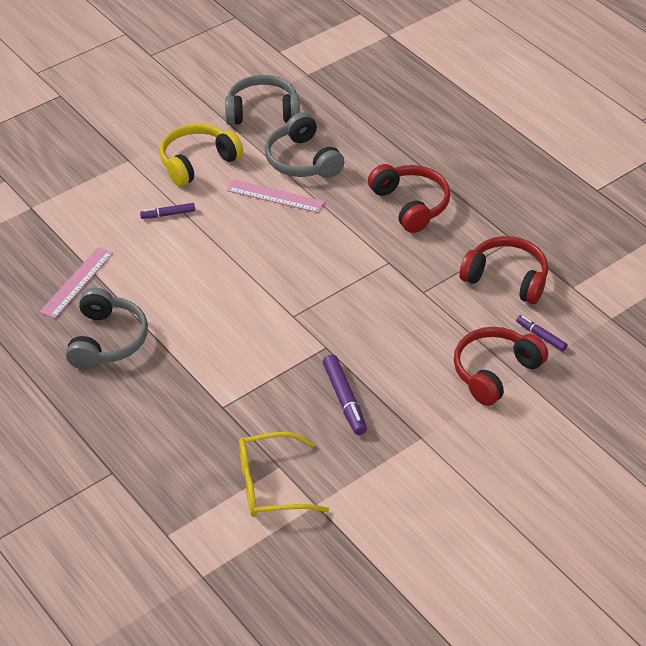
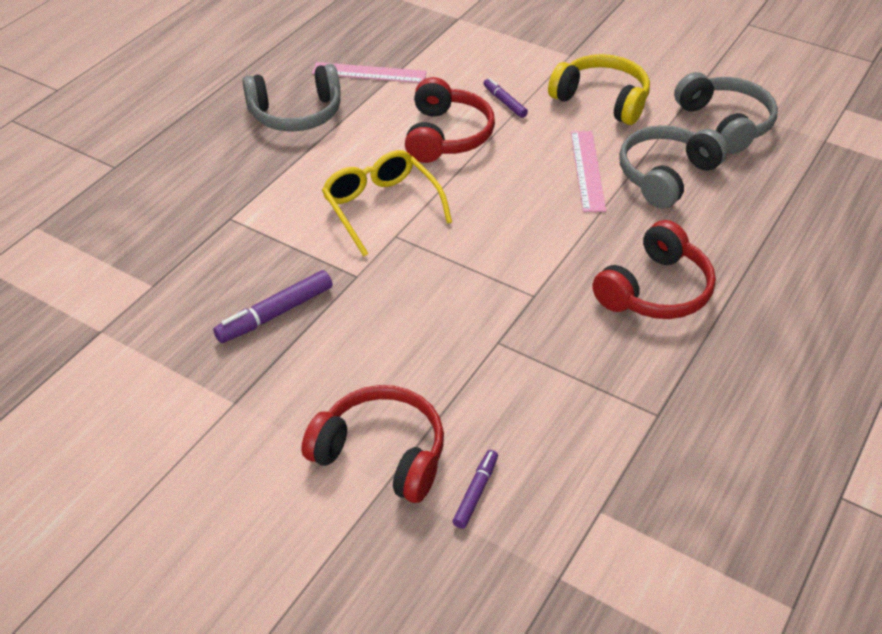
camera: 70 degrees right, 0 degrees up
(270, 485) = (122, 285): yellow glasses -> yellow glasses (381, 207)
(506, 278) = (573, 425): red headphones -> red headphones (446, 135)

